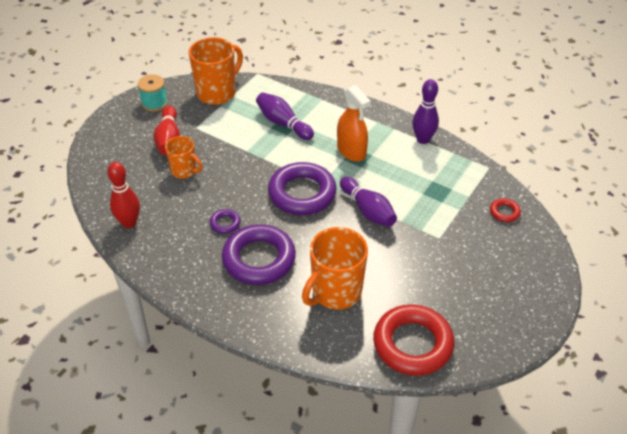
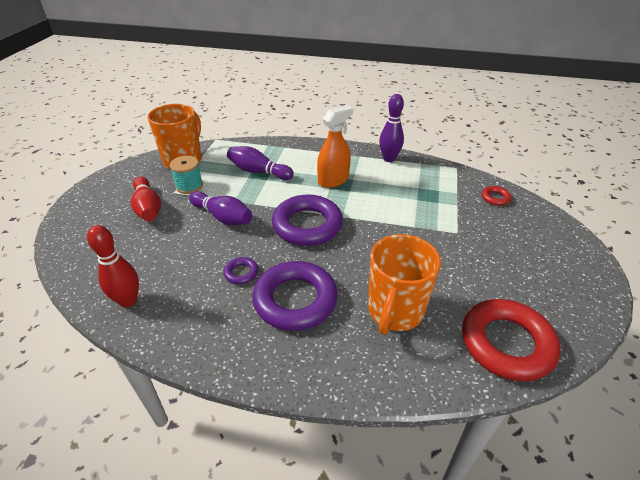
camera: 20 degrees left, 5 degrees down
(154, 103) = (122, 180): turquoise spool -> turquoise spool (189, 186)
(184, 171) = (175, 233): orange mug -> none
(351, 151) = (333, 180): orange spray bottle -> orange spray bottle turned 75 degrees counterclockwise
(368, 210) = (378, 225): purple bowling pin -> purple bowling pin (223, 217)

